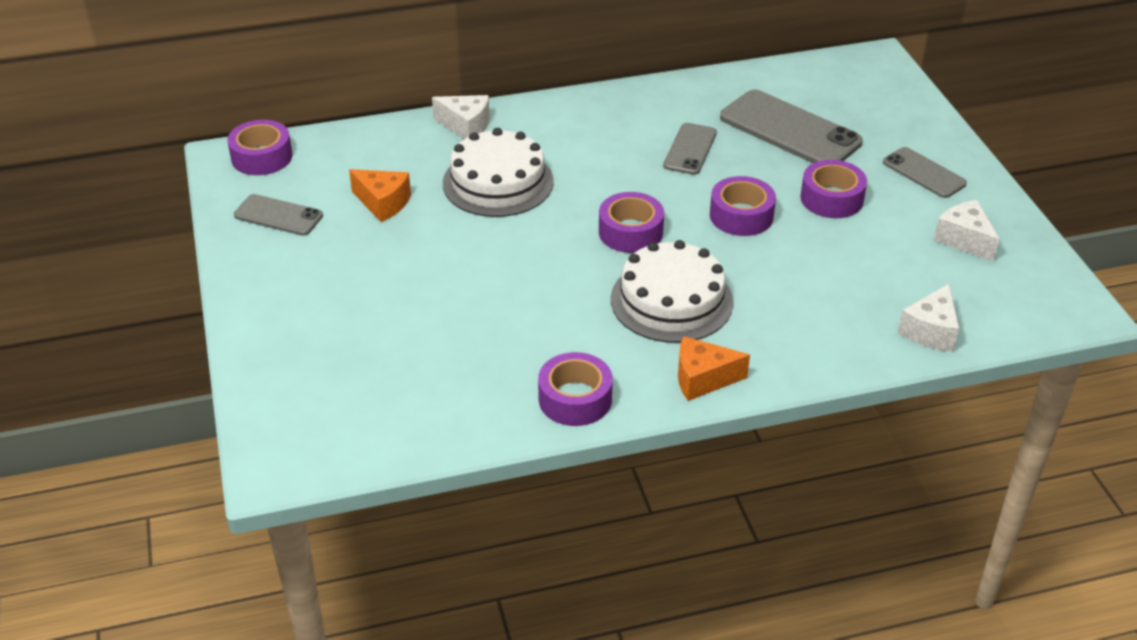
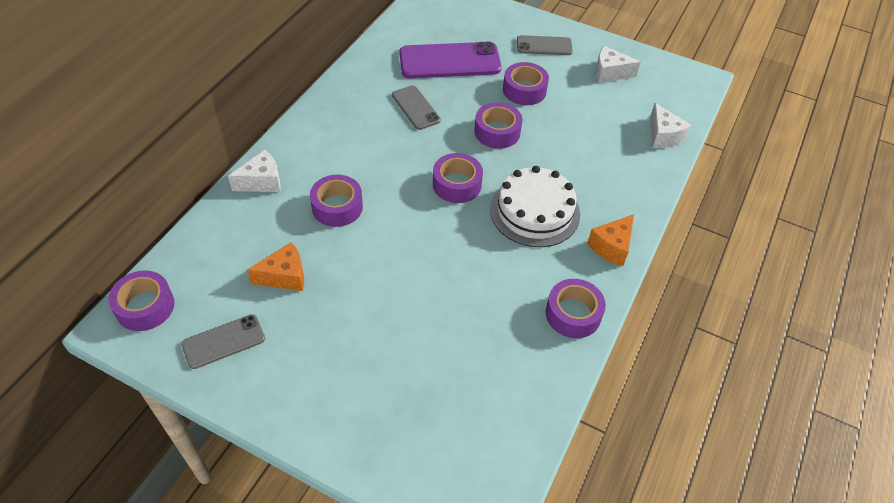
camera: 50 degrees left, 10 degrees up
(498, 182) = (337, 207): white cake -> purple tape
(790, 130) = (450, 61): grey phone -> purple phone

